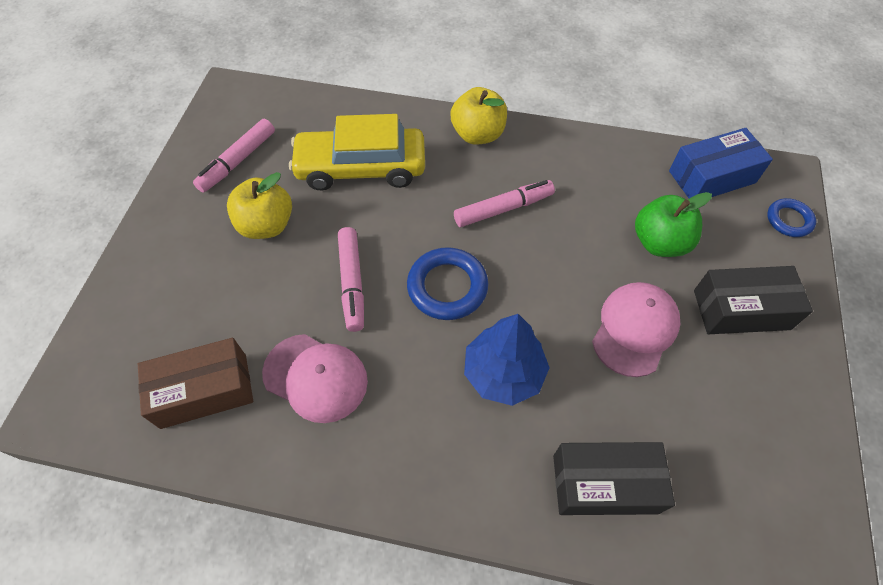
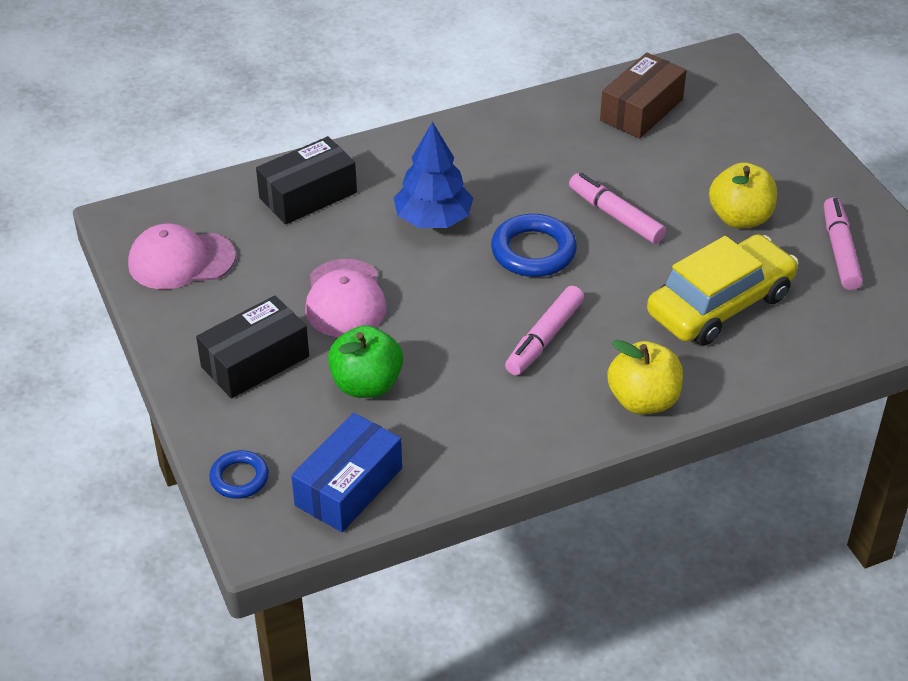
camera: 145 degrees right, 15 degrees down
(315, 377) = (572, 151): pink cap -> pink cap (181, 260)

